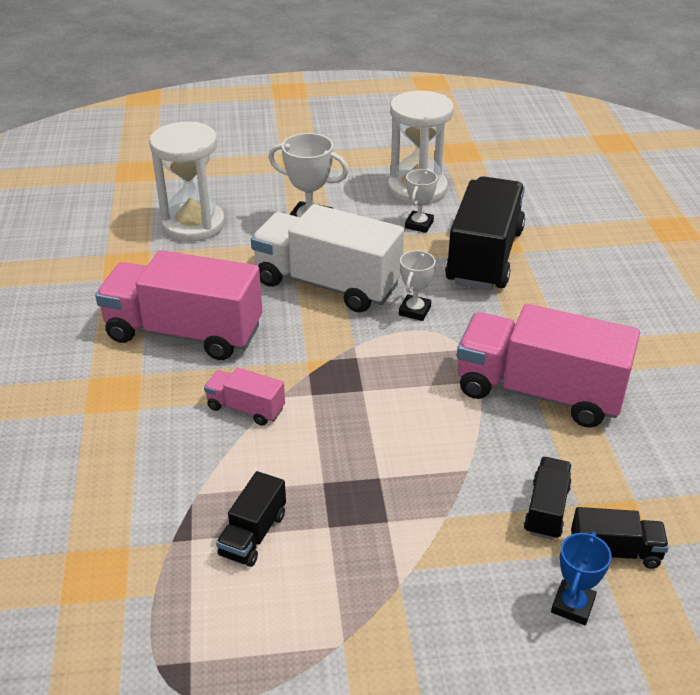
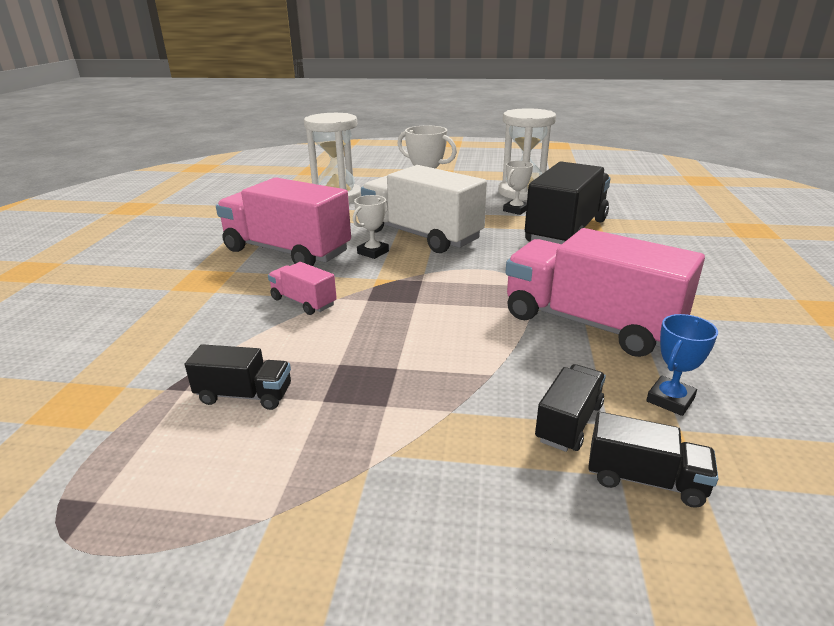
camera: 15 degrees right, 10 degrees down
(253, 534) = (244, 395): black truck -> black truck turned 120 degrees counterclockwise
(414, 311) = (489, 257): white trophy -> white trophy (373, 252)
(572, 605) = (574, 531): blue trophy -> blue trophy (670, 400)

